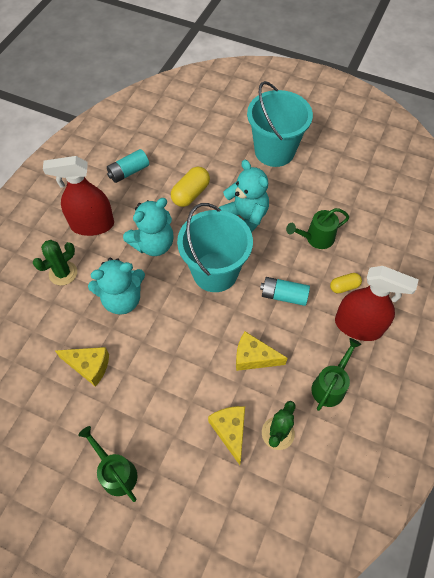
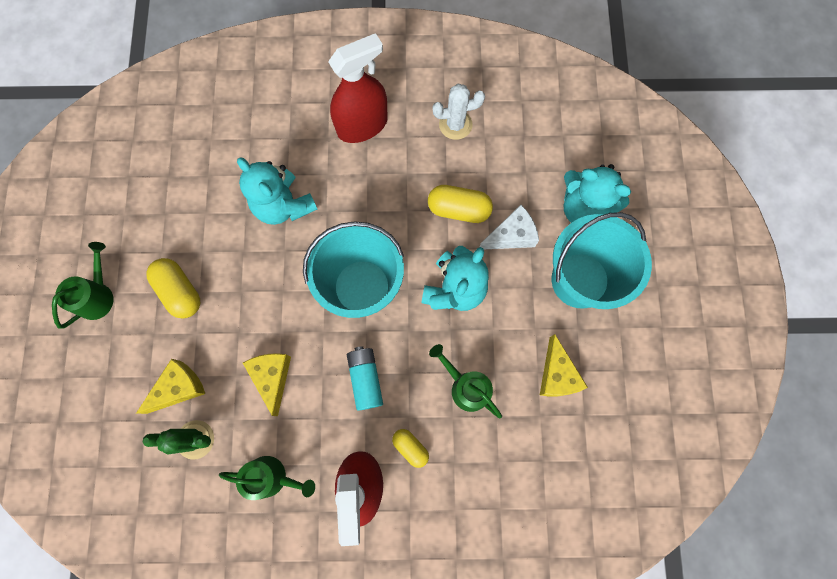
camera: 65 degrees right, 15 degrees up
(63, 273) = (288, 130): green cactus -> none
(89, 366) = (194, 213): yellow cheese -> yellow cheese (557, 375)
(92, 225) = (362, 125): red spray bottle -> red spray bottle turned 90 degrees clockwise
(129, 172) = (455, 125): turquoise battery -> white cactus
(149, 401) = (180, 292): none -> yellow capsule
(153, 244) = (367, 202): turquoise teddy bear -> turquoise teddy bear (583, 208)
(225, 173) = (511, 235): none -> white cheese

